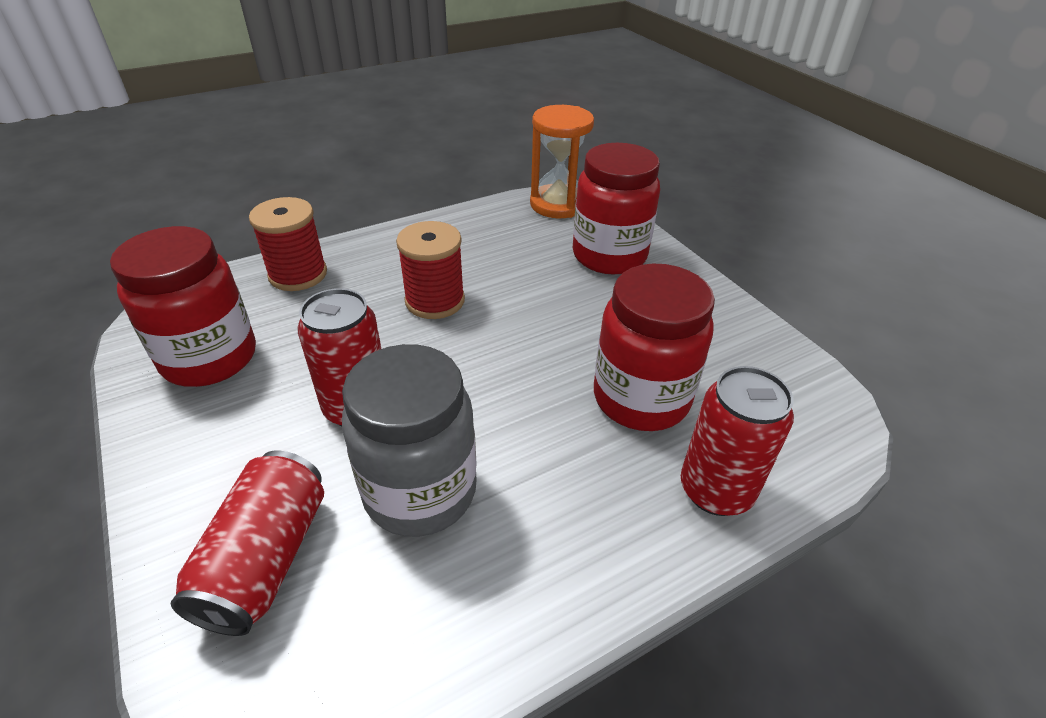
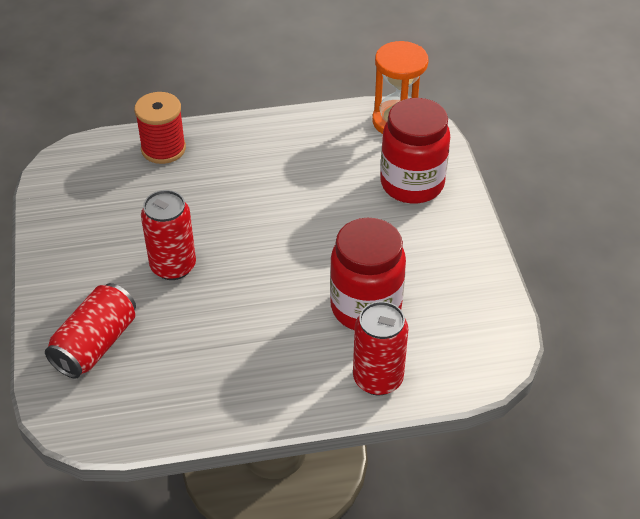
camera: 20 degrees right, 5 degrees up
(209, 358) = (88, 206): red jar -> none
(420, 491) = (193, 330): grey jar -> none
(435, 301) = (255, 195): red spool -> none

